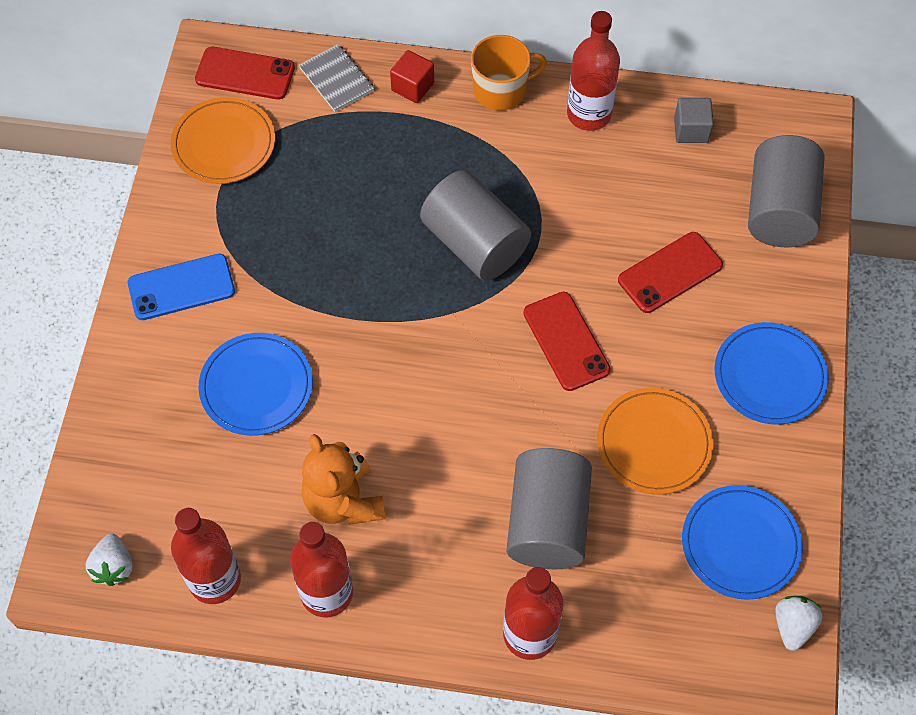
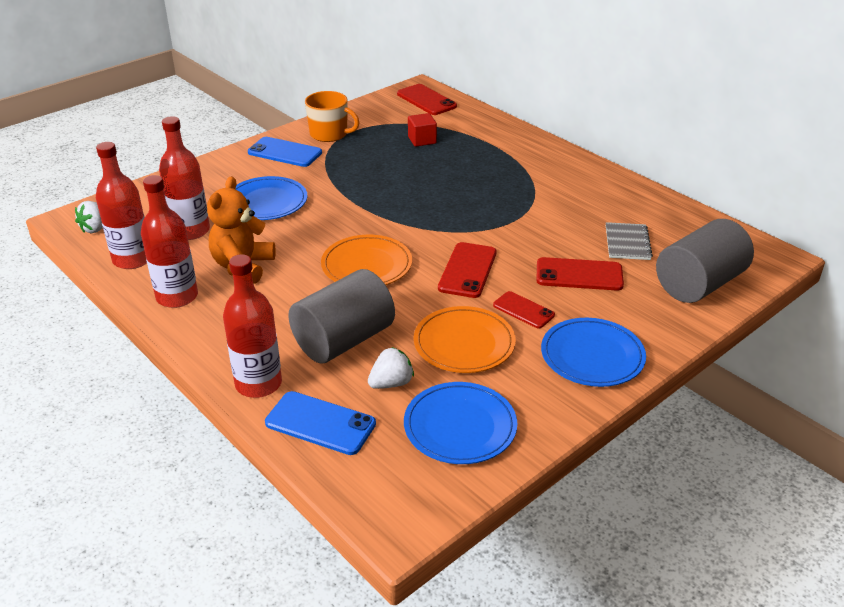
camera: 40 degrees right, 25 degrees down
(224, 144) = (380, 117): orange plate -> orange plate (367, 265)
(336, 79) = (472, 120): grey notebook -> grey notebook (627, 243)
(412, 87) = (512, 138): red cube -> red cube (422, 140)
(475, 243) = (466, 207): grey cylinder -> none
(501, 90) = (565, 159): orange mug -> orange mug (329, 134)
(589, 114) = (610, 189): red bottle -> red bottle (191, 231)
(629, 633) = (320, 423): none -> blue phone
(664, 360) = (523, 310): none -> red phone
(691, 130) = (674, 223): grey cube -> none
(793, 626) = (442, 495): white strawberry -> white strawberry (391, 383)

